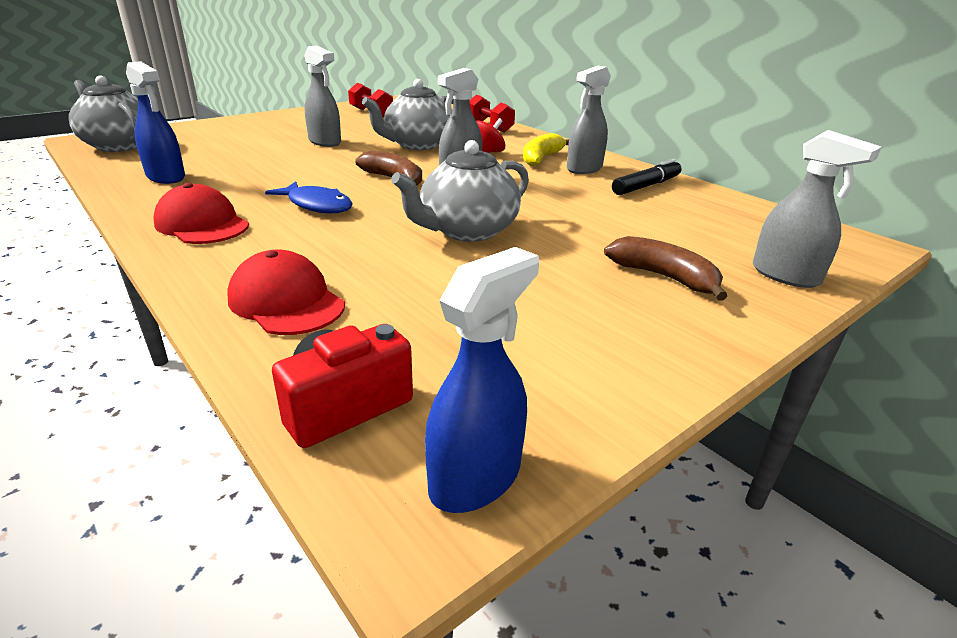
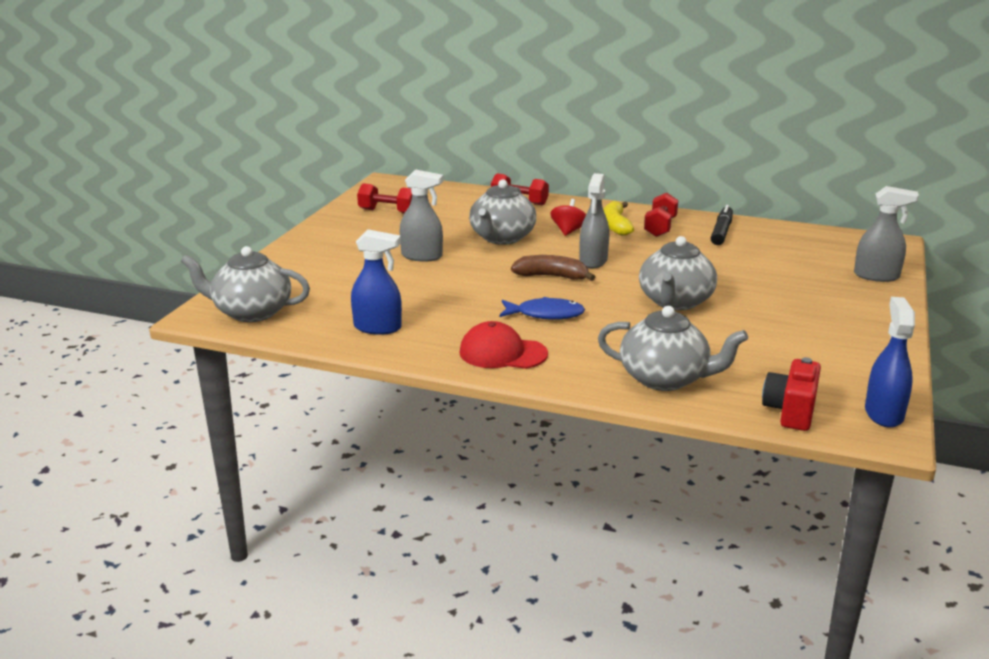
camera: 30 degrees left, 5 degrees down
(286, 301) = (665, 379): red cap -> grey teapot
(584, 169) = (660, 227): grey spray bottle -> red dumbbell
(664, 277) = (823, 297): brown banana -> none

